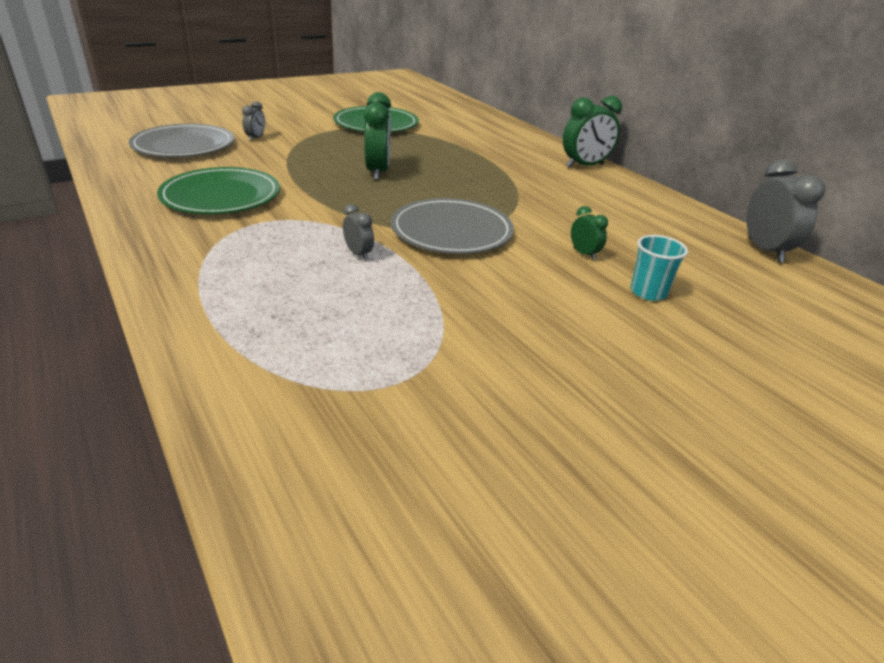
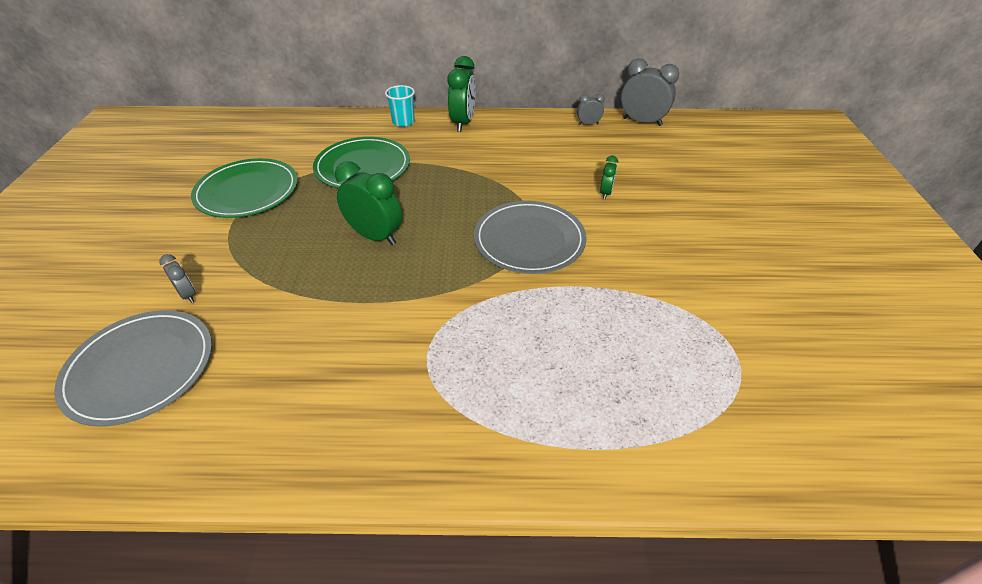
camera: 55 degrees left, 10 degrees up
(221, 196) = (335, 371): green plate -> green plate (363, 167)
(358, 254) = (537, 310): grey clock -> grey clock (588, 124)
(584, 254) = (605, 193): green clock -> green clock turned 105 degrees clockwise
(648, 292) = (670, 192): turquoise cup -> turquoise cup (403, 122)

